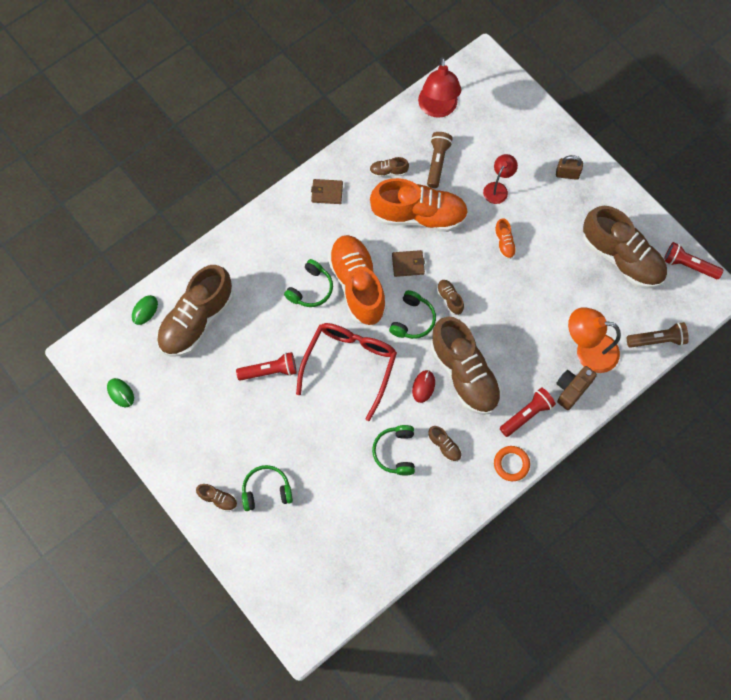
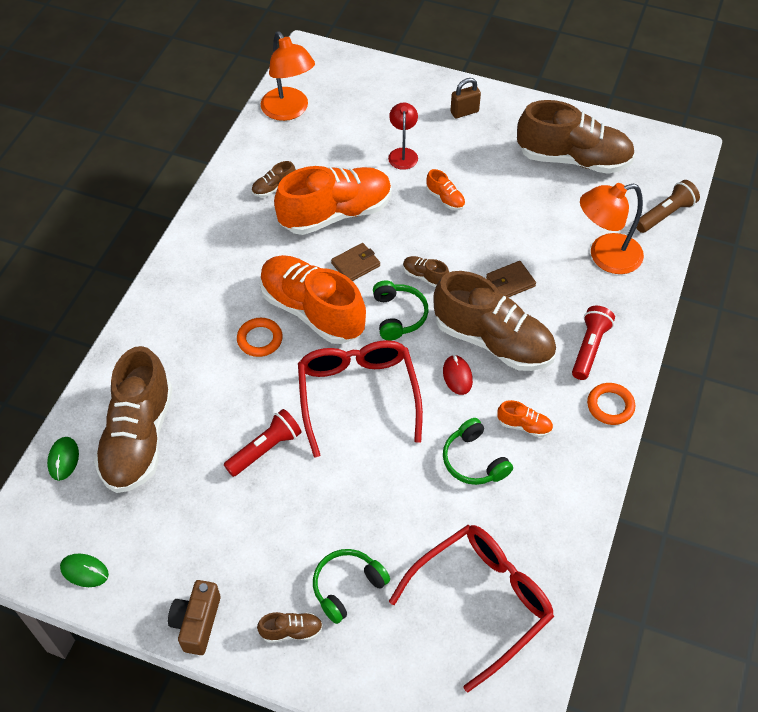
camera: 30 degrees left, 15 degrees down
(310, 289) = (260, 339): green headphones -> orange ring
(327, 192) = (217, 237): brown wallet -> brown wallet (510, 282)
(342, 546) = (483, 600): none -> red glasses
(437, 162) = (322, 158): brown flashlight -> none
(438, 108) = (289, 111): red lamp -> orange lamp
(444, 446) = (524, 426): brown shoe -> orange shoe
(572, 389) = (617, 300): brown camera -> brown camera (197, 623)
(688, 265) = (642, 137): red flashlight -> none

